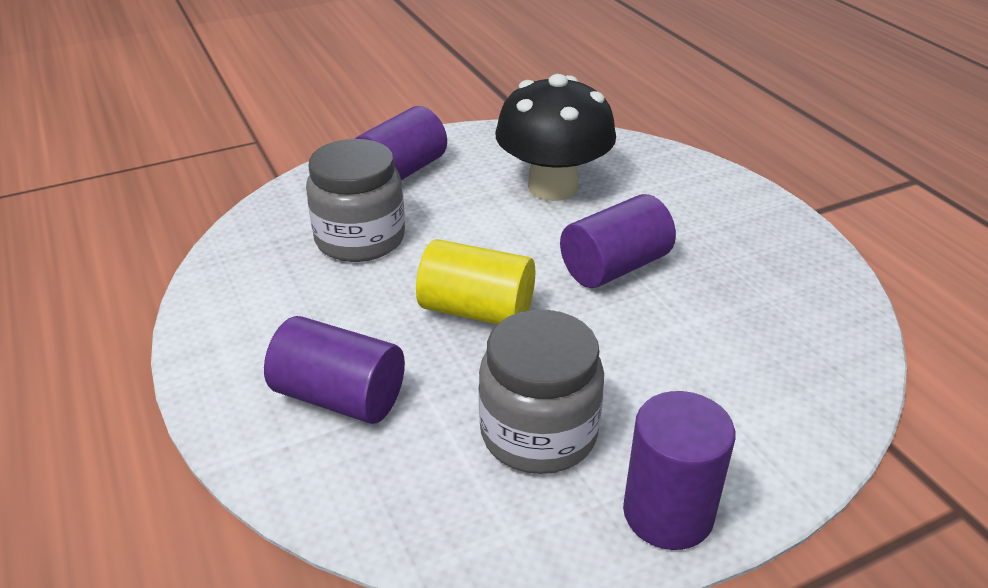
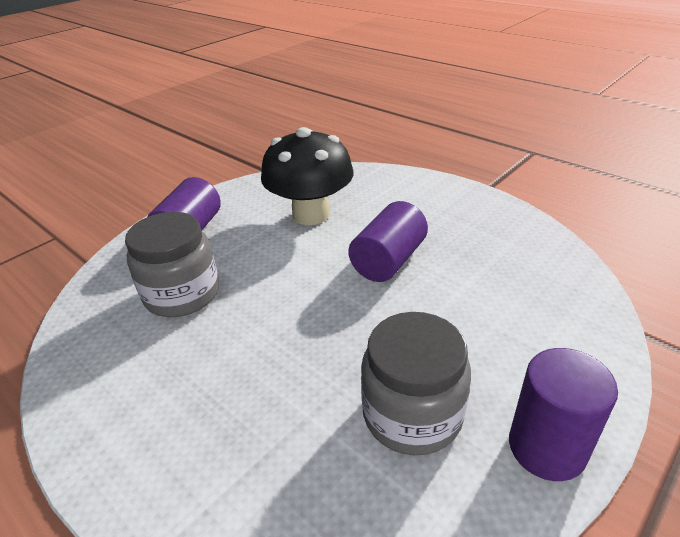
camera: 20 degrees left, 0 degrees up
(340, 397) = (232, 442): purple cylinder -> none
(476, 311) = (307, 326): yellow cylinder -> none

